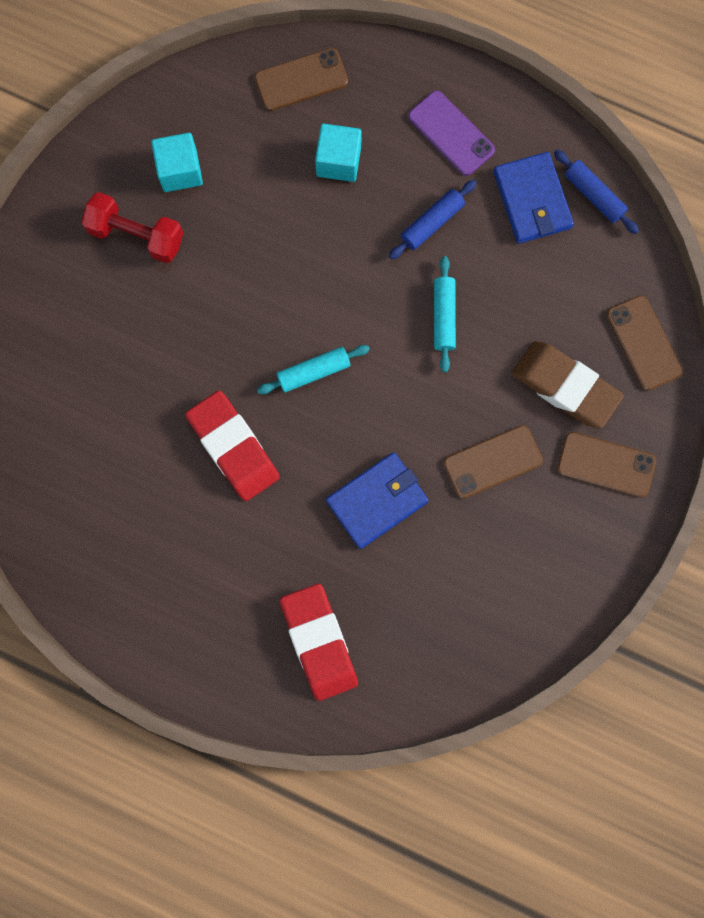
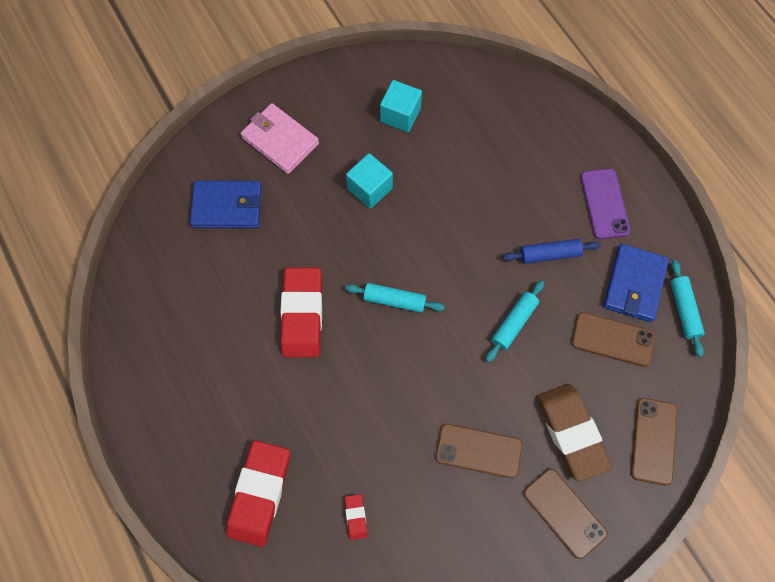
camera: 35 degrees right, 10 degrees down
(74, 282) = (280, 140): none -> pink wallet
(136, 235) = (342, 137): red dumbbell -> none
(301, 80) = (522, 108): brown phone -> brown phone (612, 339)
(338, 161) = (511, 173): turquoise cube -> turquoise cube (370, 188)
(377, 501) = (374, 420): blue wallet -> blue wallet (227, 206)
(422, 600) = (356, 517): none -> red eraser
(594, 195) = (683, 310): blue rolling pin -> turquoise rolling pin

